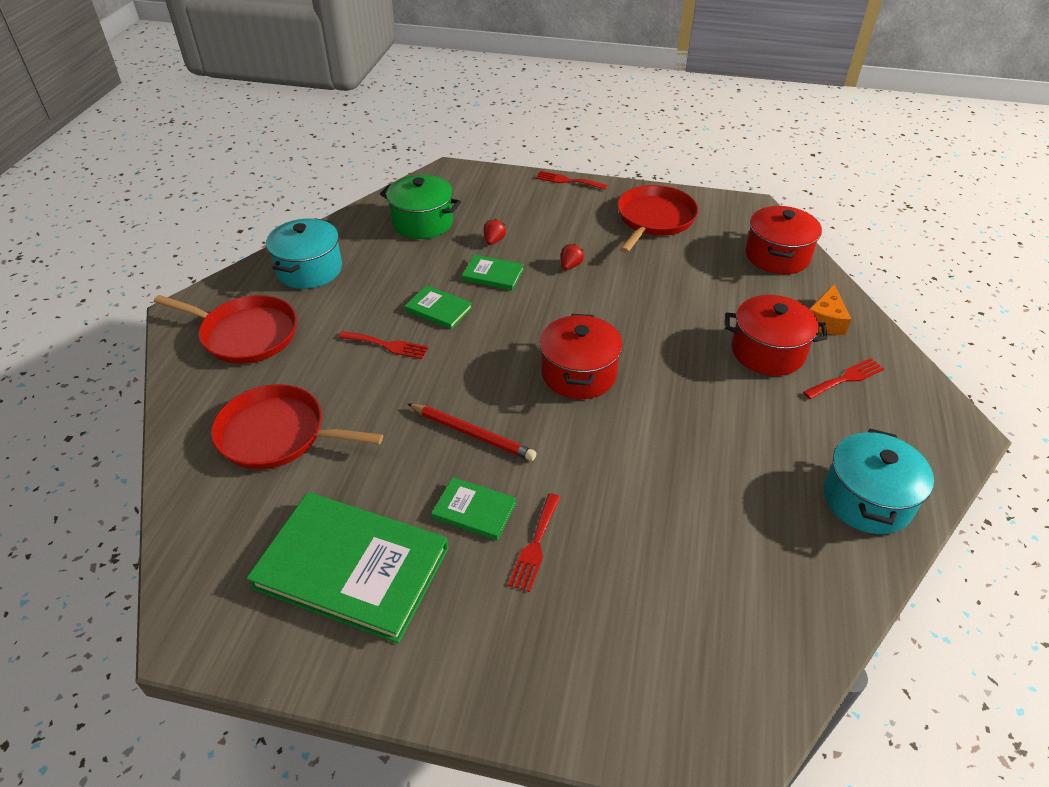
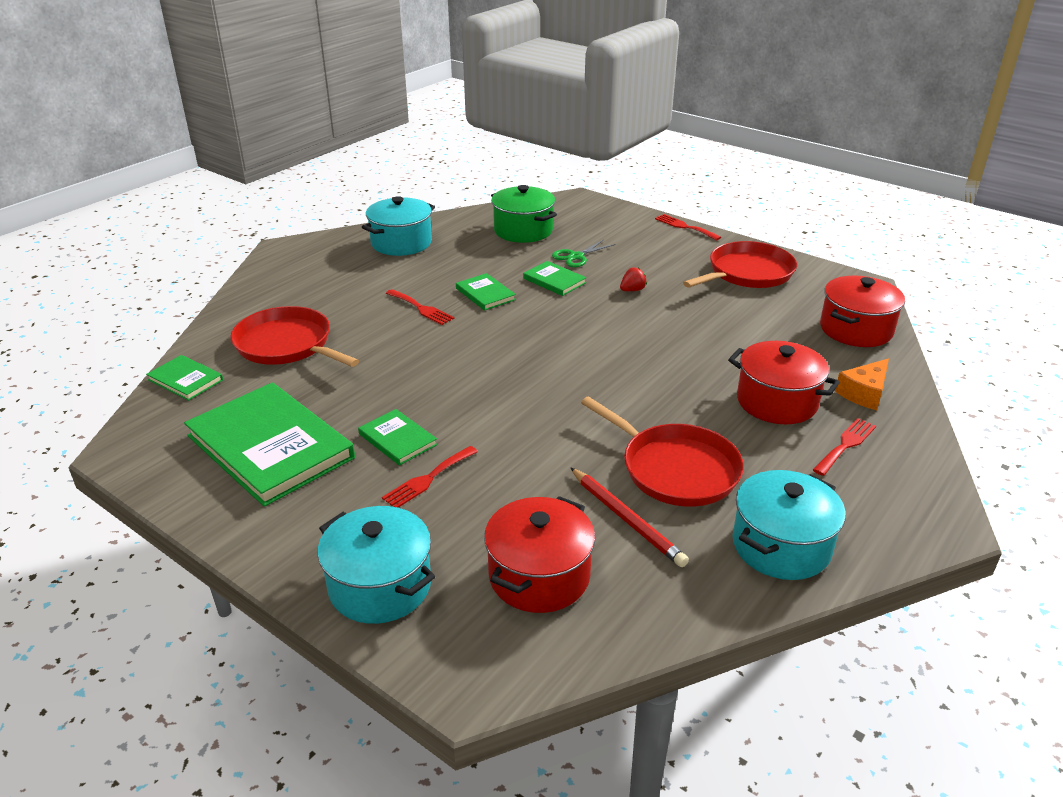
camera: 25 degrees right, 10 degrees down
(194, 517) = (185, 380): none -> green book
(245, 334) = (317, 274): red pan -> red pan (675, 469)
(472, 434) = (440, 387): red pencil -> red pencil (626, 519)
(494, 241) = (576, 256): red strawberry -> green scissors
(577, 686) = (380, 586): none -> turquoise pot
(578, 374) = (571, 370): red pot -> red pot (539, 576)
(846, 378) = (845, 445): red fork -> red fork turned 45 degrees counterclockwise

